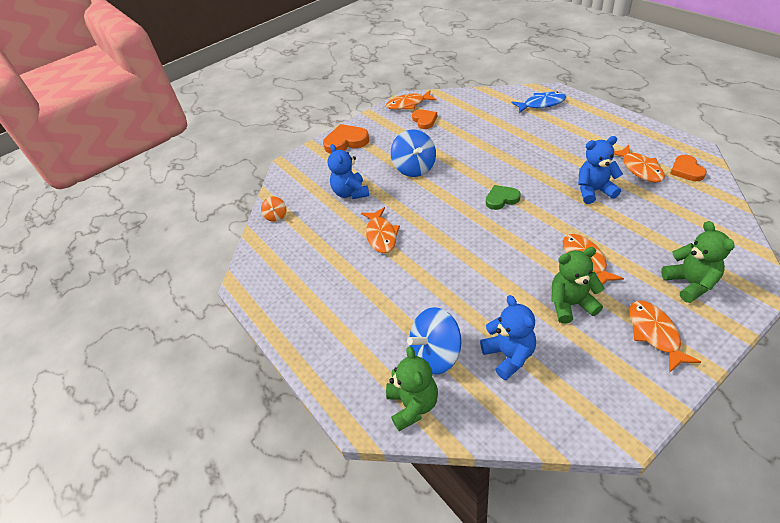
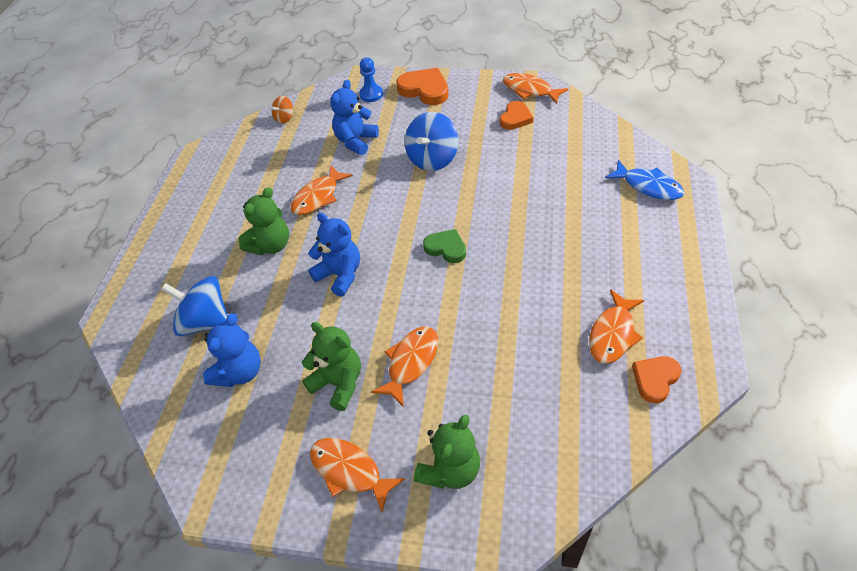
camera: 45 degrees right, 5 degrees up
(315, 165) = (371, 94): none -> blue pawn
(413, 405) = (143, 339): green teddy bear -> green teddy bear (270, 245)
(594, 191) = (531, 314): blue teddy bear -> blue teddy bear (340, 275)
(655, 333) = (349, 471): orange fish -> orange fish turned 90 degrees counterclockwise

